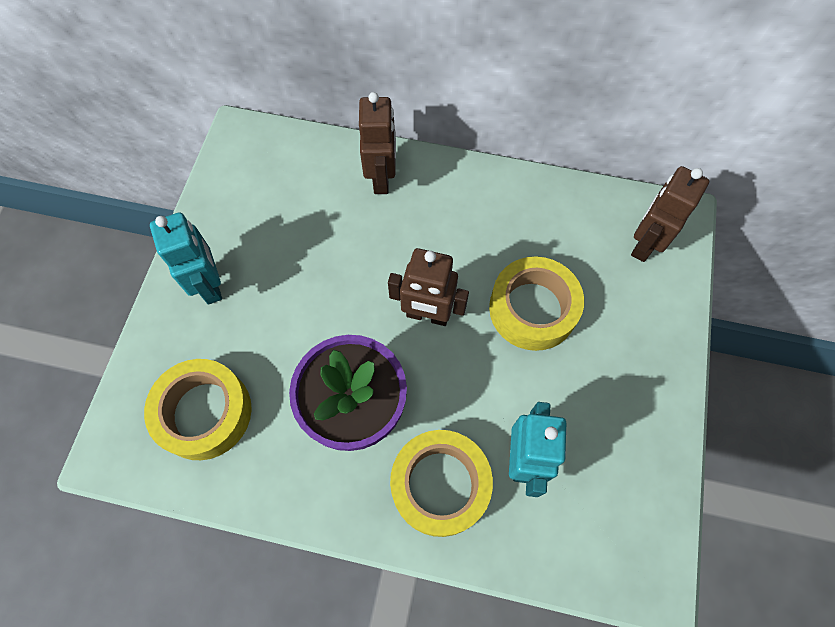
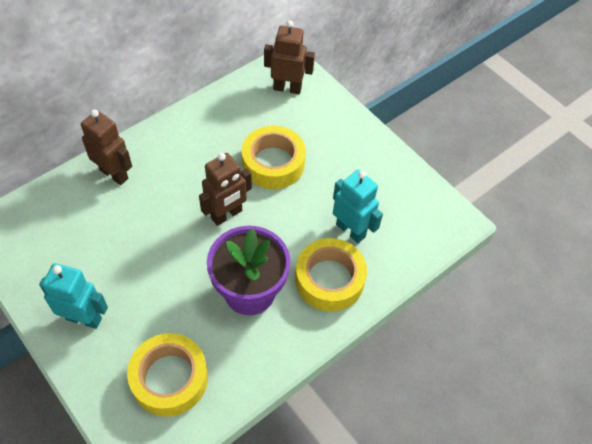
camera: 55 degrees left, 10 degrees down
(644, 244) = (287, 88): brown robot -> brown robot turned 120 degrees clockwise

